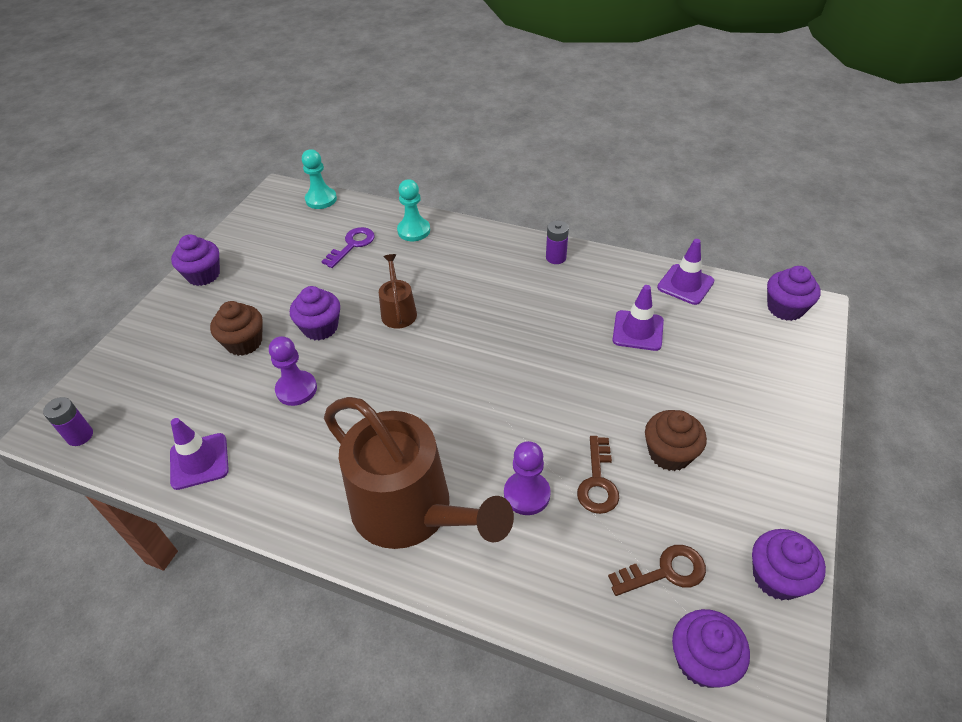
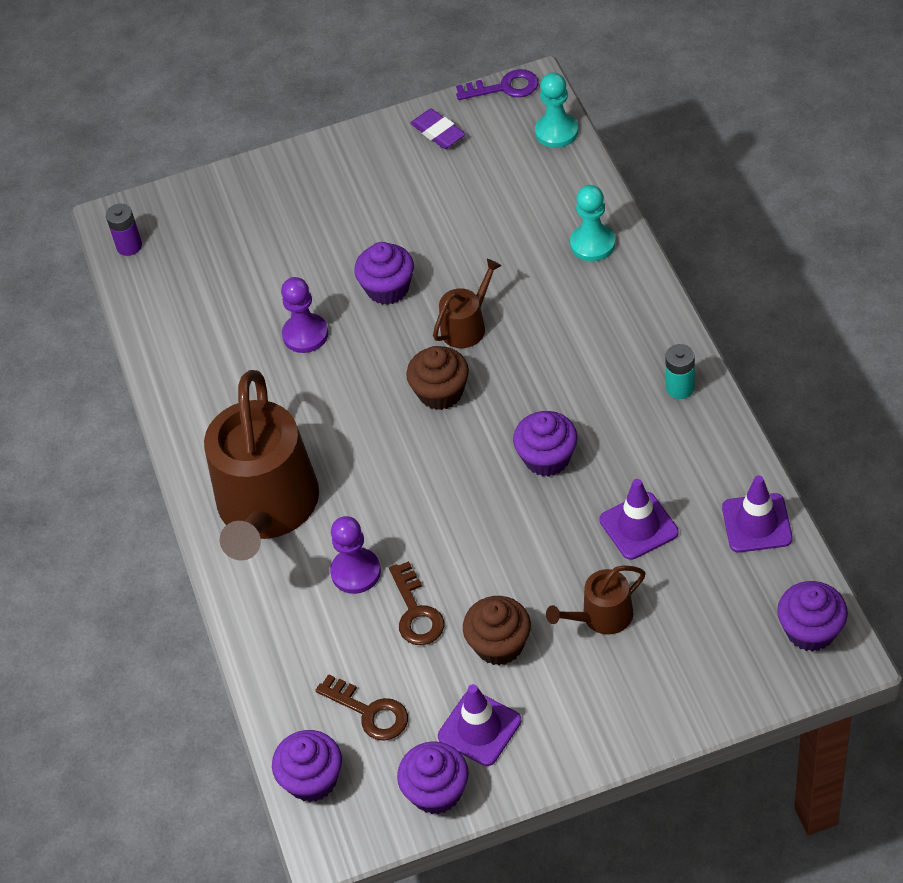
camera: 55 degrees right, 5 degrees up
(199, 461) = (180, 339): purple traffic cone -> purple traffic cone (479, 728)
(203, 275) = (360, 148): purple cupcake -> purple cupcake (547, 458)
(244, 342) = (316, 253): brown cupcake -> brown cupcake (440, 392)
(247, 239) = (438, 132): none -> purple eraser
(352, 245) = (517, 216): purple key -> purple key (504, 87)
(556, 257) = (680, 388): purple battery -> turquoise battery
(597, 482) = (416, 612): brown key -> brown key turned 75 degrees counterclockwise
(693, 388) = (602, 616): none -> brown watering can

